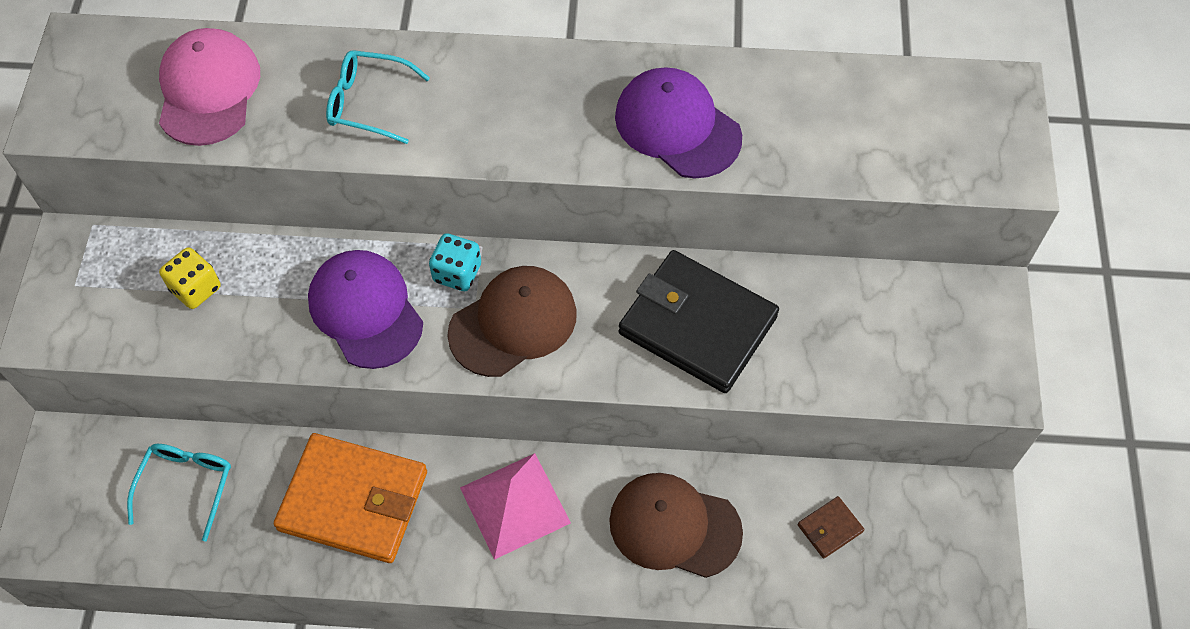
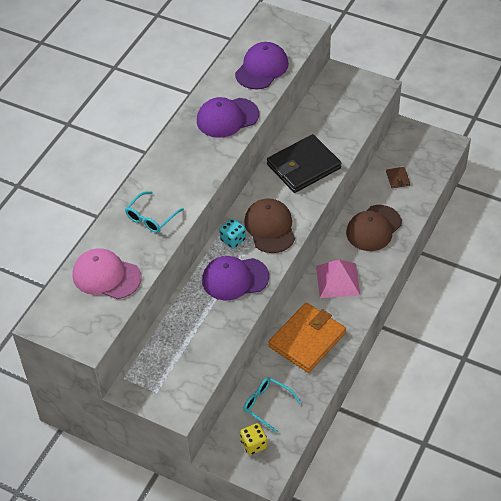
camera: 65 degrees left, 10 degrees down
(196, 289) = (187, 342): yellow dice -> yellow dice (253, 444)
(846, 134) = (261, 68): none -> purple cap

